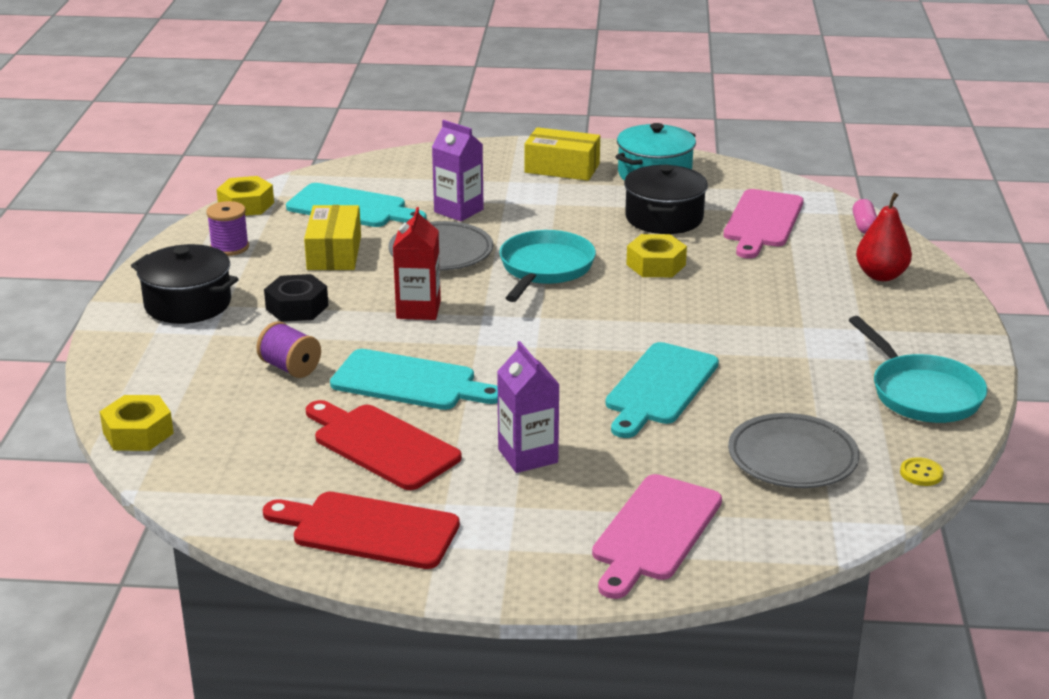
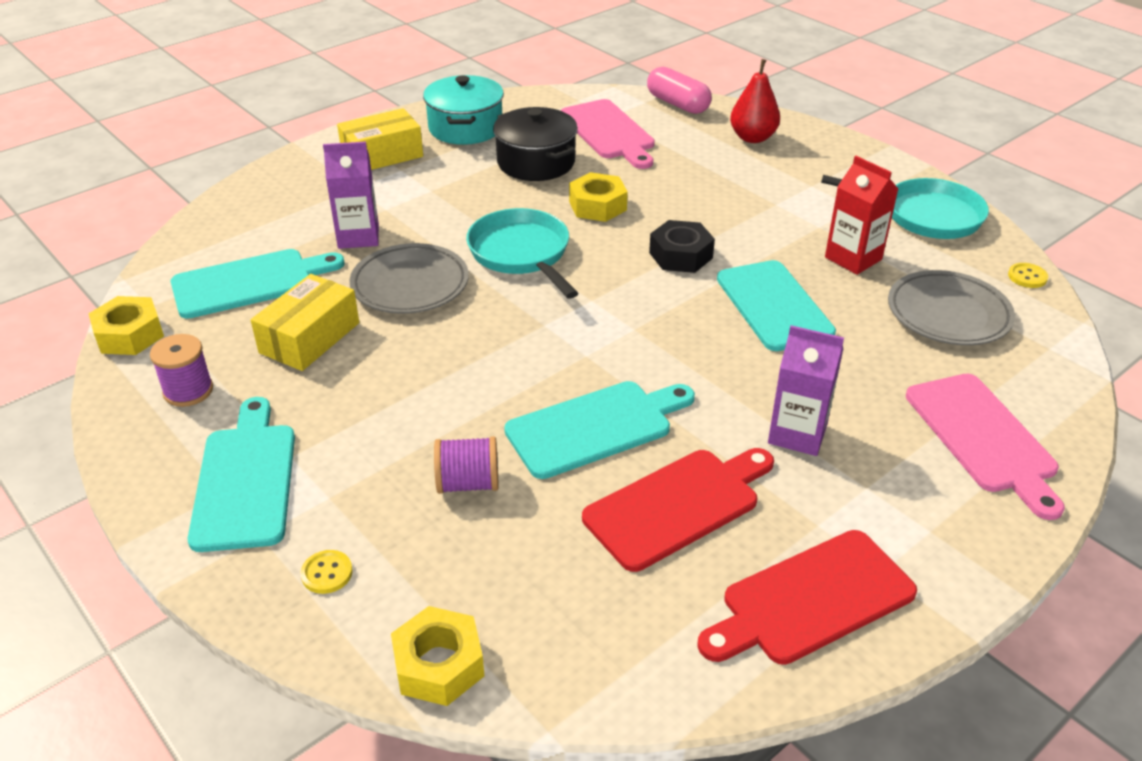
camera: 45 degrees left, 10 degrees up
(155, 365) = (327, 573): none -> yellow button
(188, 304) = (246, 480): black pot -> turquoise cutting board
(297, 307) = (368, 415): black nut -> black nut (681, 255)
(334, 253) = (310, 338): yellow box -> yellow box turned 75 degrees clockwise
(382, 445) = (678, 506): red cutting board -> red cutting board turned 150 degrees clockwise
(418, 309) = (483, 351): red carton -> red carton (853, 258)
(864, 225) = (677, 104): pink capsule -> pink capsule, size x1.58

